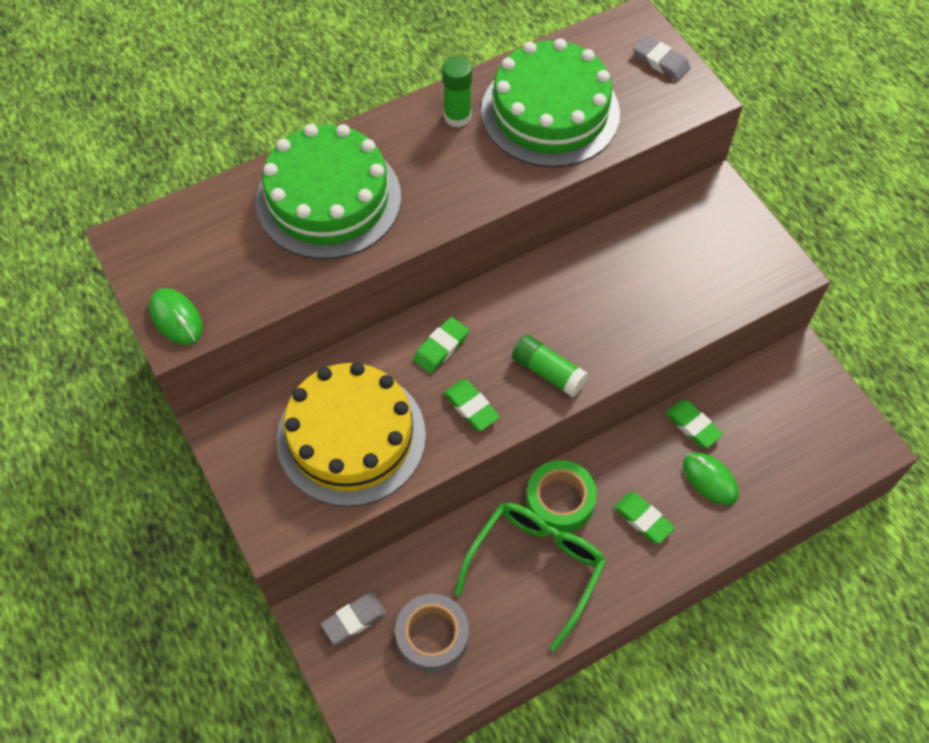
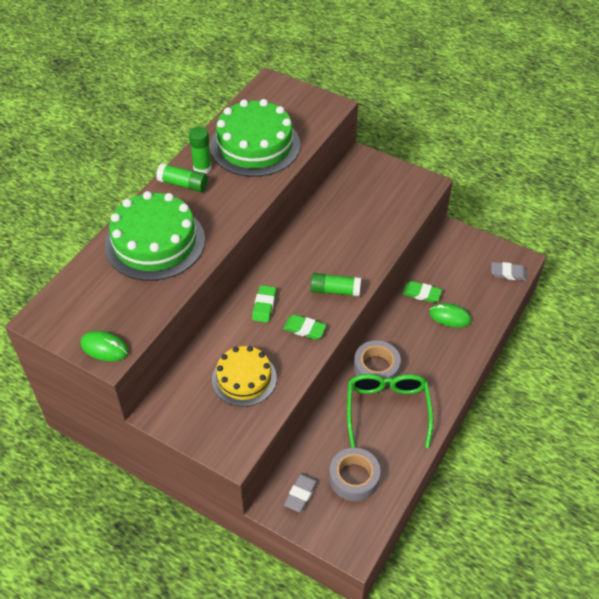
camera: 30 degrees left, 10 degrees down
(351, 437) = (244, 378): yellow cake -> yellow cake, size x0.63
(417, 130) = (183, 184): none -> green glue stick
(560, 501) = (376, 368): green tape -> grey tape
(643, 519) = (428, 355): green eraser -> none
(661, 61) = (298, 97): grey eraser -> grey eraser (508, 273)

